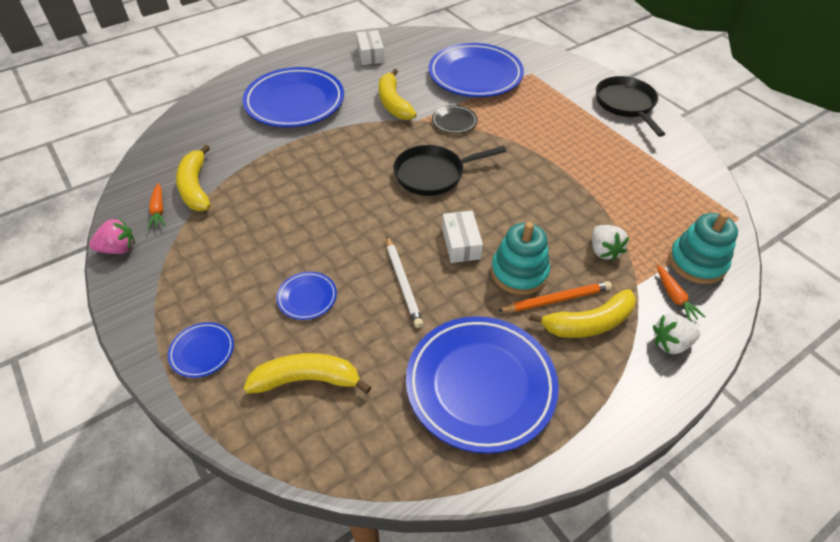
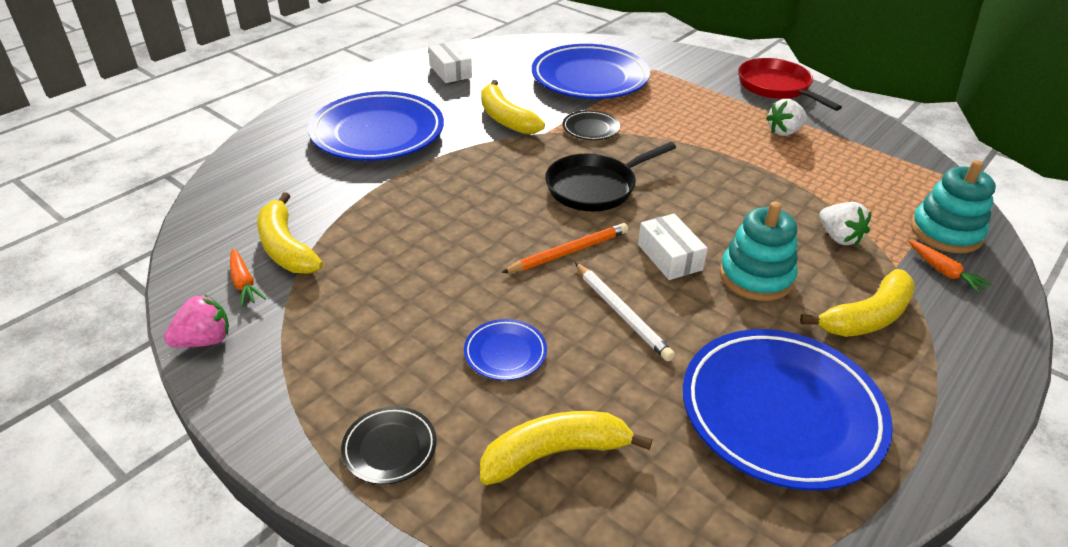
camera: 15 degrees left, 10 degrees down
(202, 351) = (389, 448): blue plate -> black plate
(556, 299) = (816, 298): orange pencil -> orange pencil (569, 252)
(626, 105) = (777, 87): black pan -> red pan
(670, 343) = (969, 321): white strawberry -> white strawberry (784, 132)

